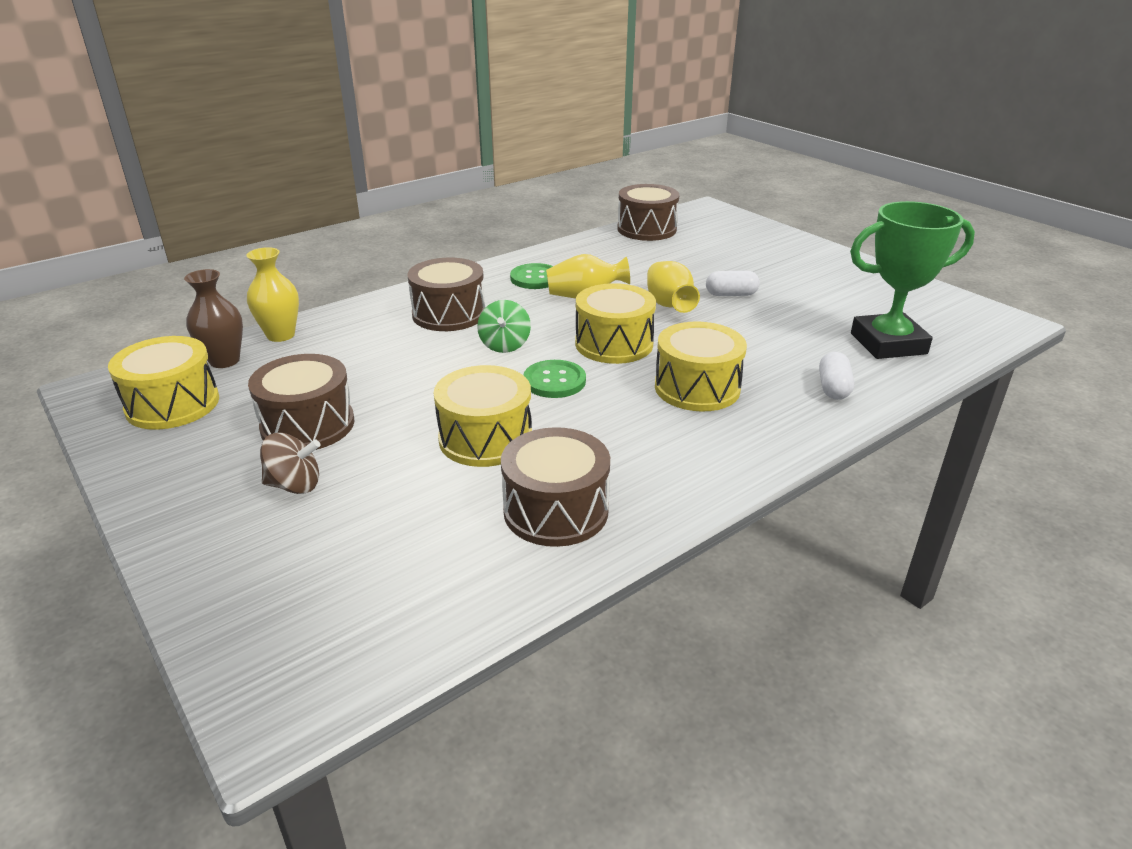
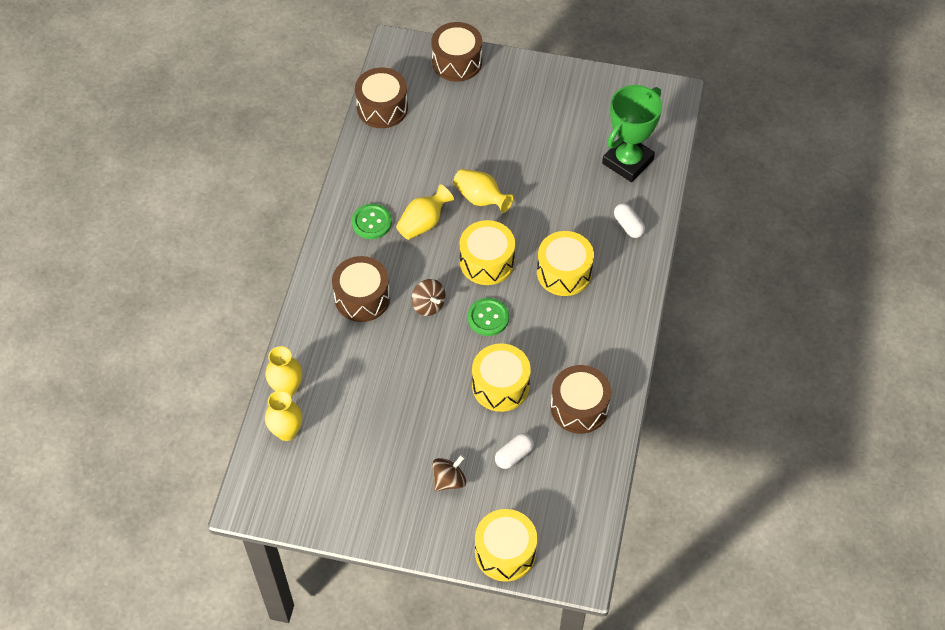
camera: 40 degrees left, 25 degrees up
(173, 404) = (310, 481): yellow drum -> yellow drum (505, 552)
(224, 361) = (287, 431): brown vase -> yellow vase
(308, 425) = (402, 441): brown drum -> brown drum (457, 62)
(505, 345) = (428, 305): green spinning top -> brown spinning top
(731, 294) = (507, 162): white capsule -> white capsule (514, 455)

